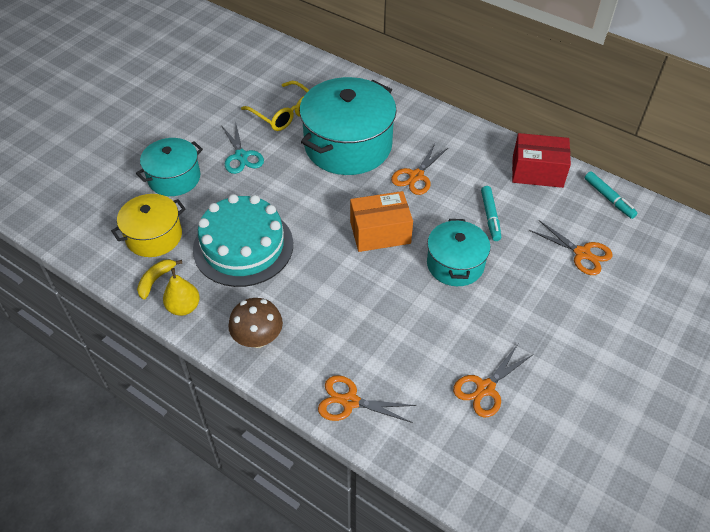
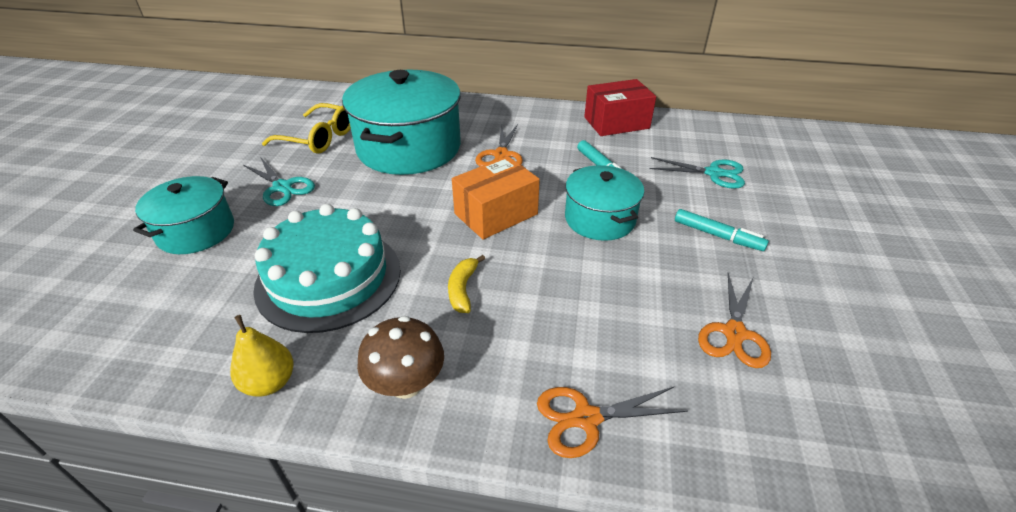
camera: 25 degrees left, 10 degrees down
(154, 236) = (187, 305): yellow pot -> none
(156, 280) = (209, 361): yellow banana -> yellow banana (462, 289)
(582, 253) = (713, 173): orange scissors -> turquoise scissors
(609, 198) = (696, 126): turquoise marker -> turquoise marker (717, 235)

